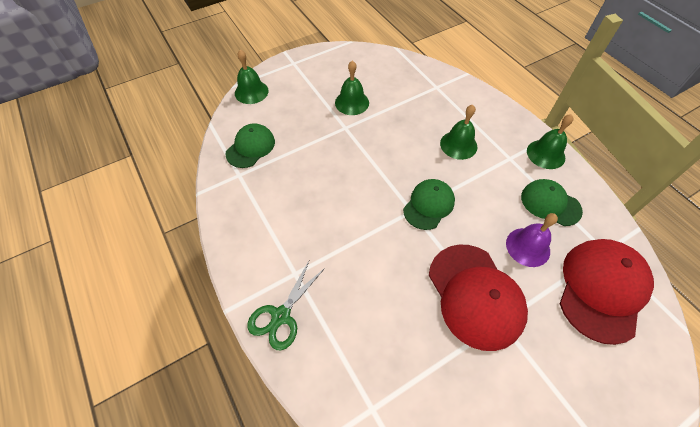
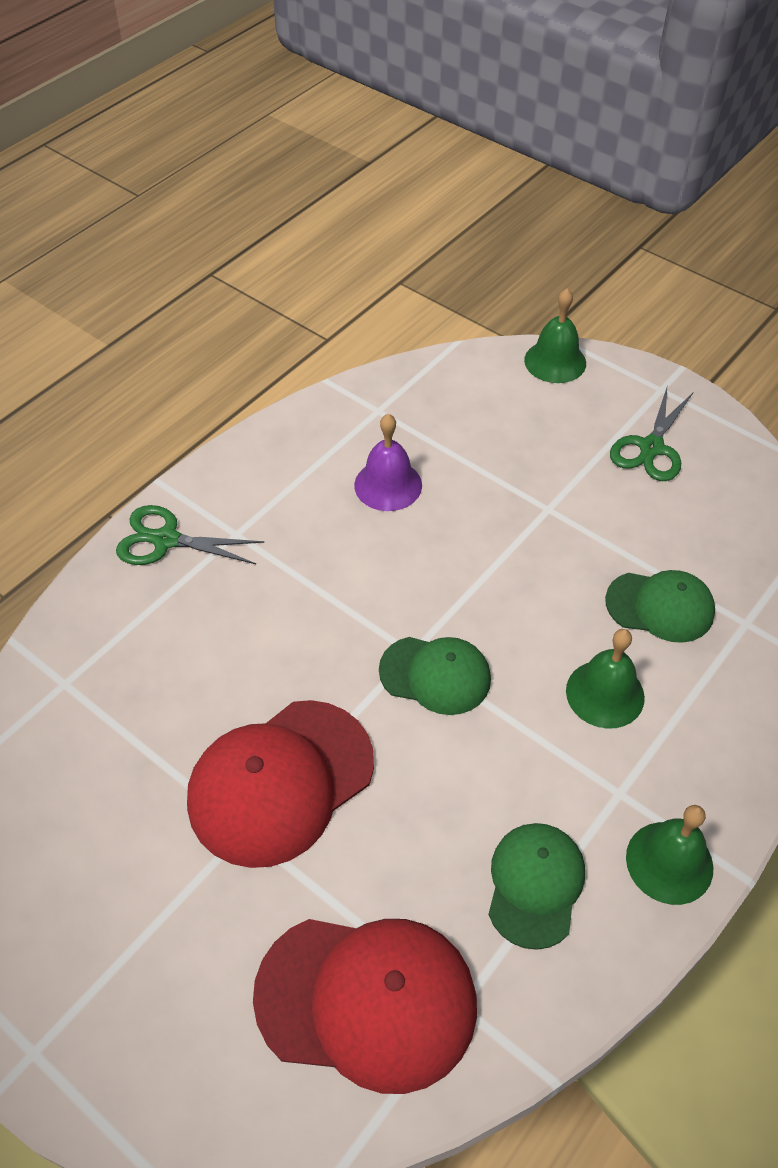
camera: 70 degrees right, 5 degrees down
(250, 147) = (437, 404): green cap -> green cap (660, 607)
(327, 79) = (651, 448): none -> green scissors
(352, 102) = (615, 500): green bell -> none
(528, 247) = (412, 854): purple bell -> purple bell (388, 485)

